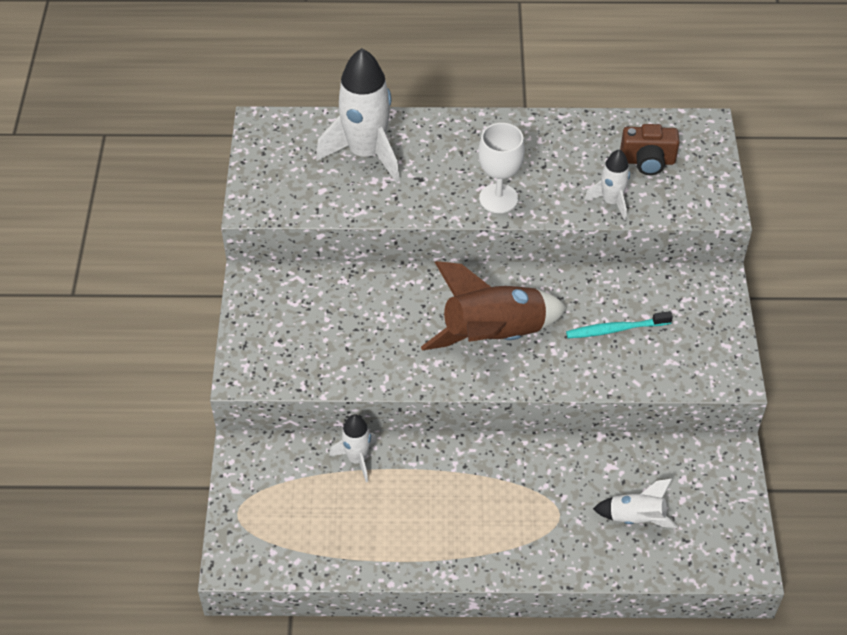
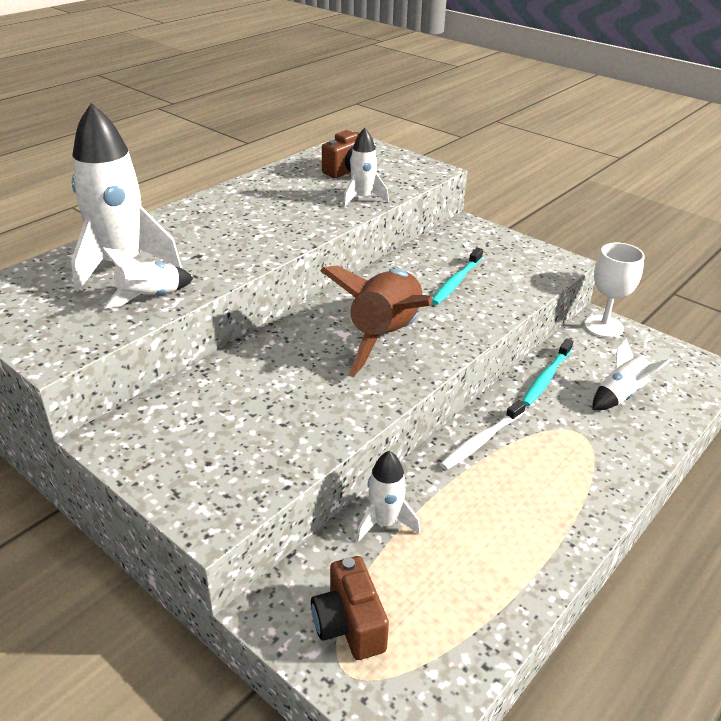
camera: 50 degrees left, 15 degrees down
(267, 493) = (349, 624): none -> brown camera
(348, 198) = (150, 298): none -> white rocket
(487, 462) = (482, 440): none -> white toothbrush
(498, 198) = (281, 235): white goblet -> white goblet (603, 326)
(606, 459) = (546, 377): none -> turquoise toothbrush

